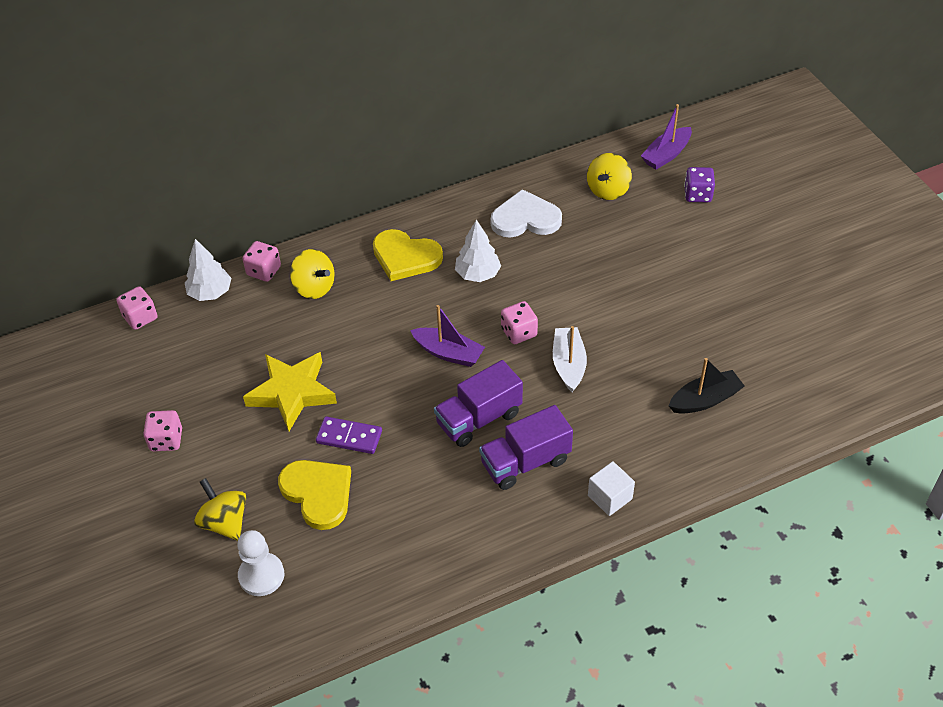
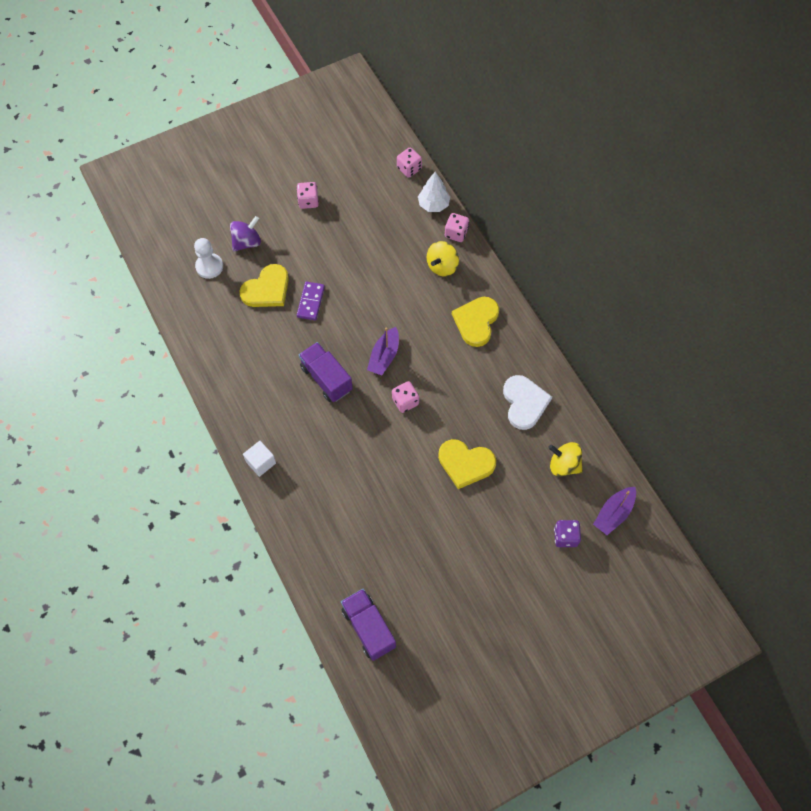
camera: 85 degrees right, 15 degrees up
(225, 522) = (247, 242): yellow spinning top -> purple spinning top
(292, 393) = (347, 265): yellow star -> none
(477, 274) = (462, 371): white tree -> none
(525, 462) = (290, 409): purple truck -> purple truck (368, 628)
(568, 364) = (376, 436): white boat -> none
(608, 276) = (465, 463): none -> yellow heart
(666, 155) = (613, 513): purple boat -> purple boat turned 90 degrees counterclockwise
(705, 400) = (345, 529): black boat -> none

